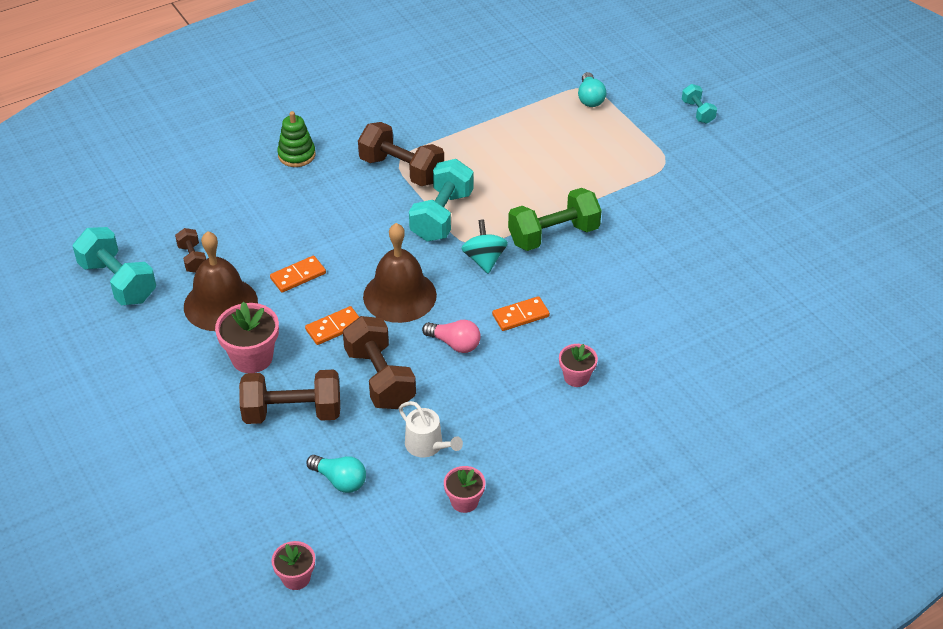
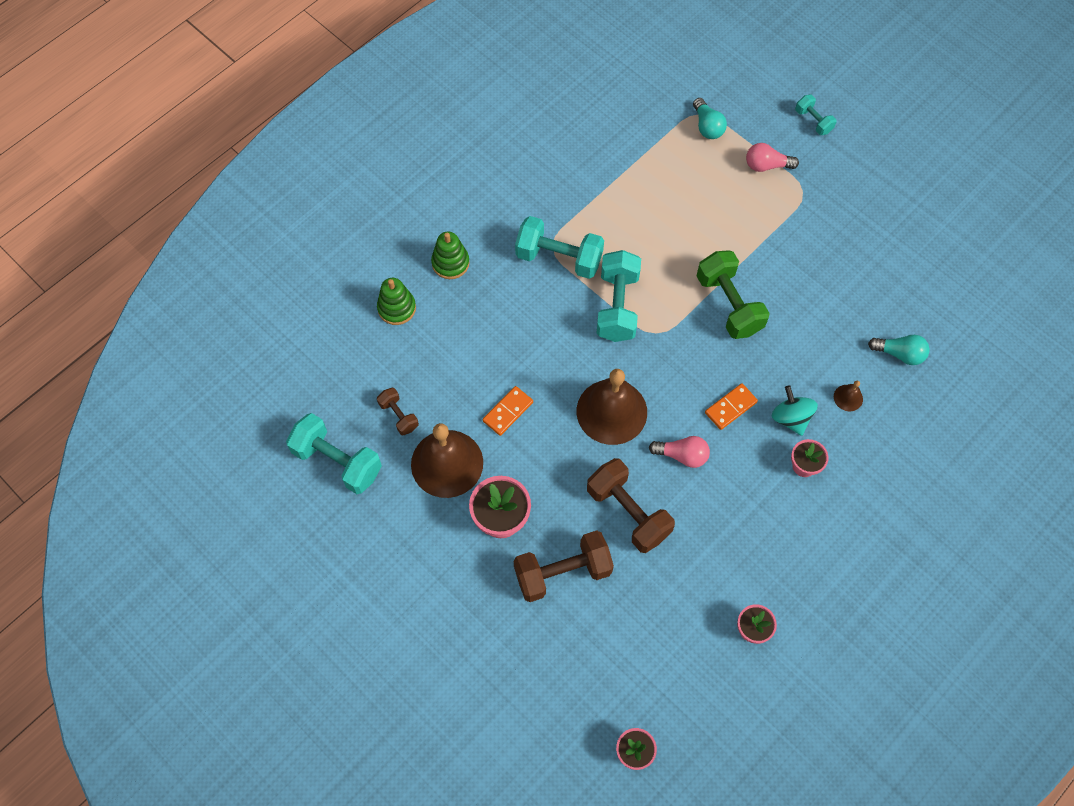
camera: 15 degrees left, 20 degrees up
(230, 179) = (397, 308): none -> green stacking toy
(334, 327) = (564, 464): orange domino -> none
(340, 480) = (633, 637): turquoise light bulb -> turquoise light bulb (899, 354)
(401, 170) = (559, 258): brown dumbbell -> turquoise dumbbell
(427, 445) = (698, 577): white watering can -> none
(484, 260) = (675, 349): turquoise spinning top -> turquoise spinning top (791, 418)
(553, 235) = (729, 304): green dumbbell -> green dumbbell turned 75 degrees counterclockwise
(637, 137) = (766, 165): none -> pink light bulb
(645, 331) = (848, 397): none -> brown bell

